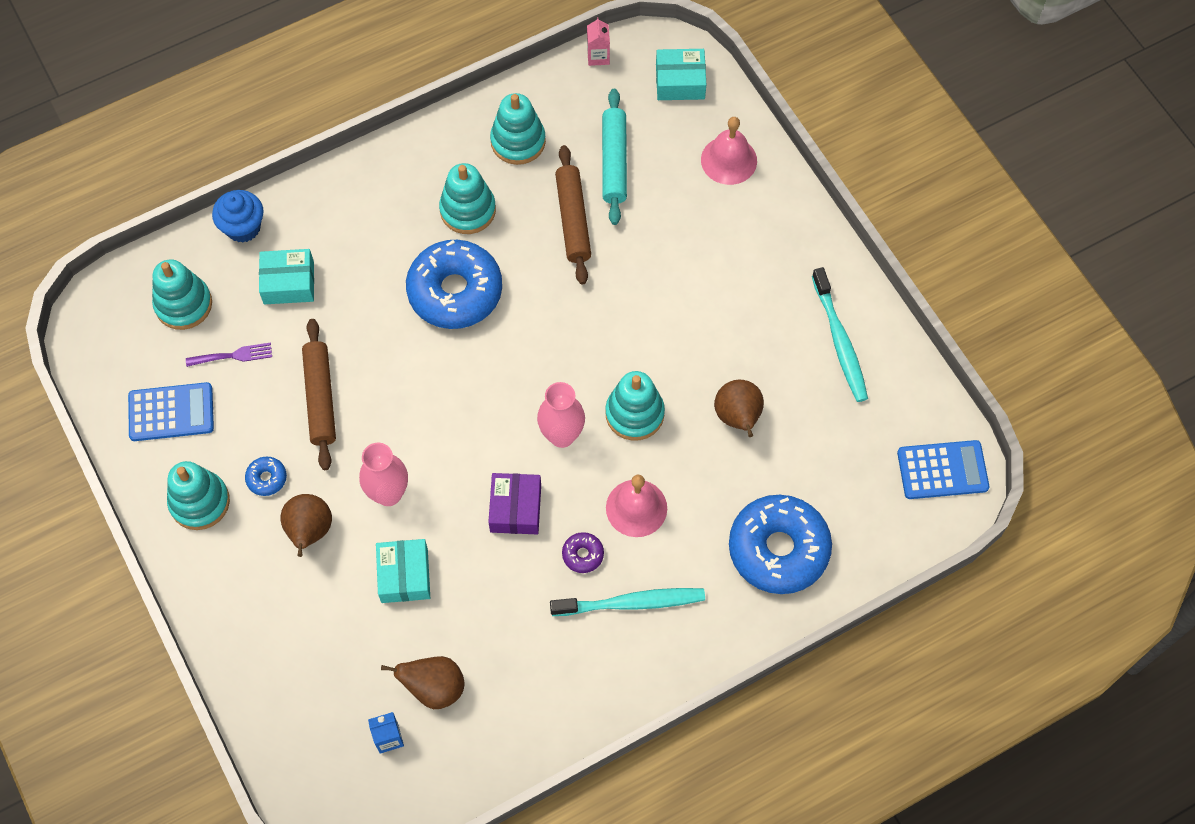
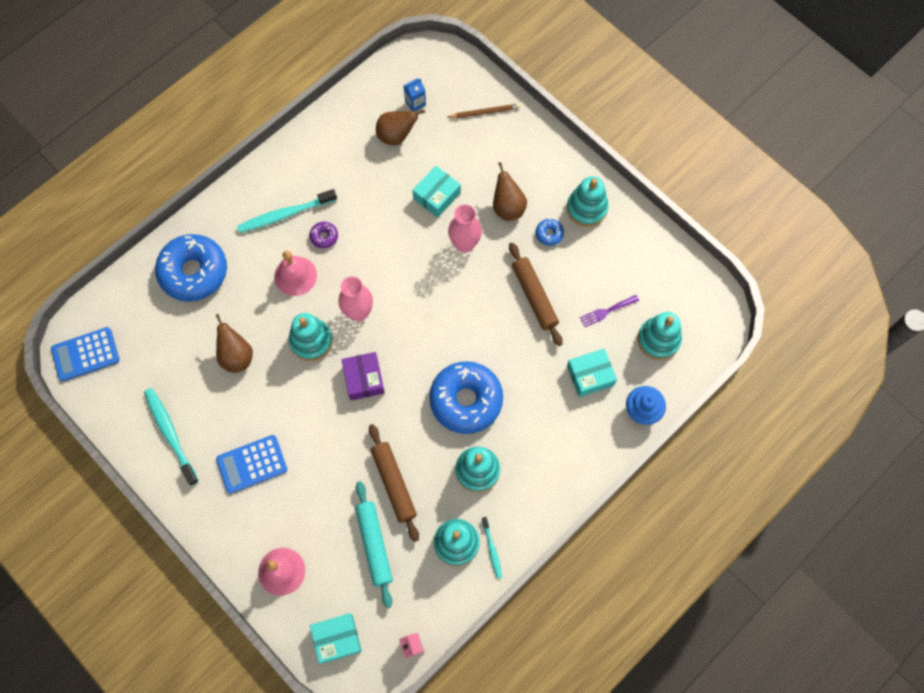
camera: 165 degrees right, 5 degrees up
(171, 412) = (632, 261): blue calculator -> blue calculator (252, 464)
(287, 693) = (485, 112): none -> brown pencil
(404, 575) = (437, 196): turquoise box -> turquoise box turned 60 degrees clockwise
(479, 126) = (492, 549): none -> turquoise toothbrush
(515, 508) = (377, 255): purple box -> purple box (364, 379)

